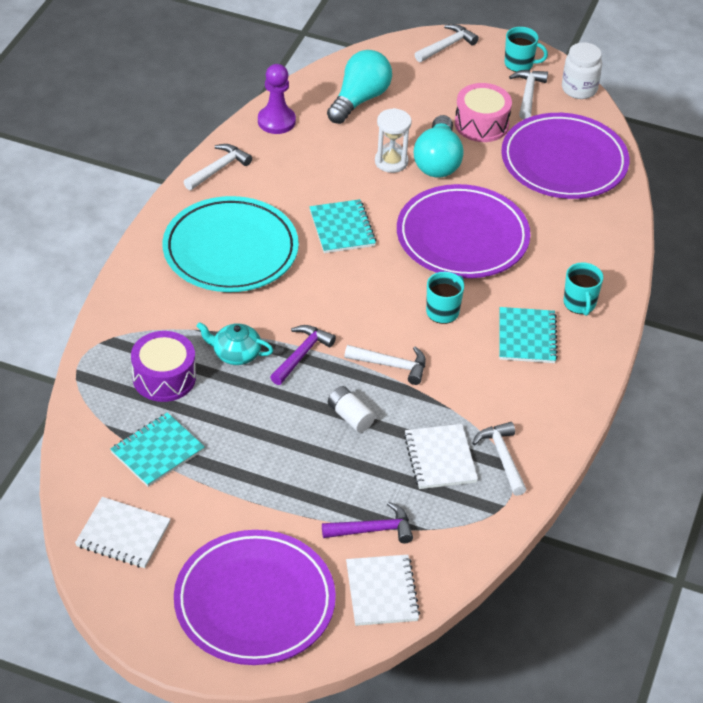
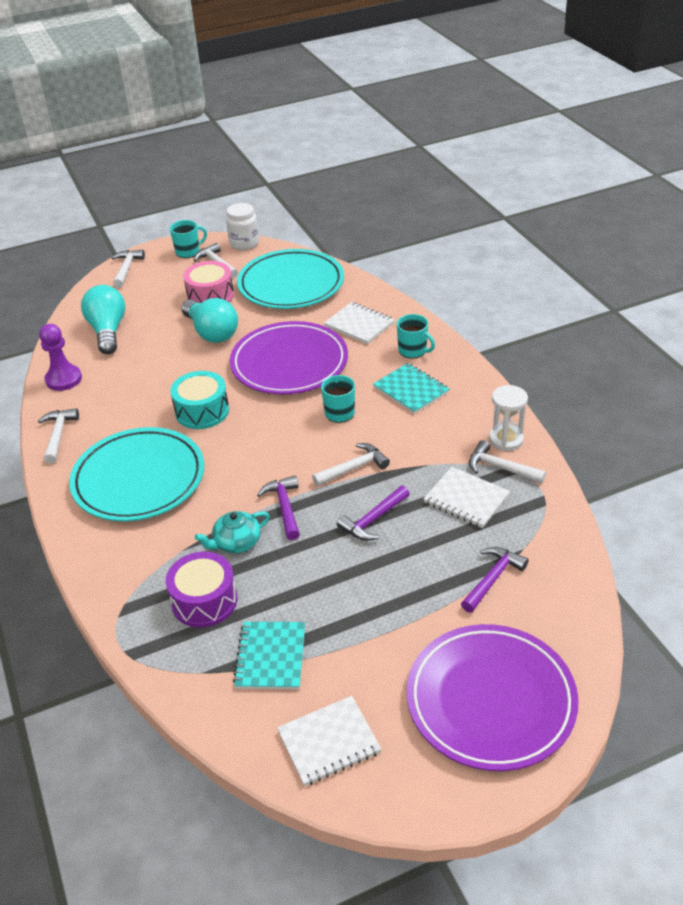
camera: 40 degrees left, 5 degrees down
(342, 228) = (202, 411): turquoise notebook -> turquoise drum
(350, 416) = (373, 520): white battery -> purple hammer
(382, 592) = (557, 614): white notebook -> white notebook (359, 325)
(391, 162) = (180, 352): white hourglass -> white hourglass (506, 439)
(564, 162) = (291, 284): purple plate -> turquoise plate

